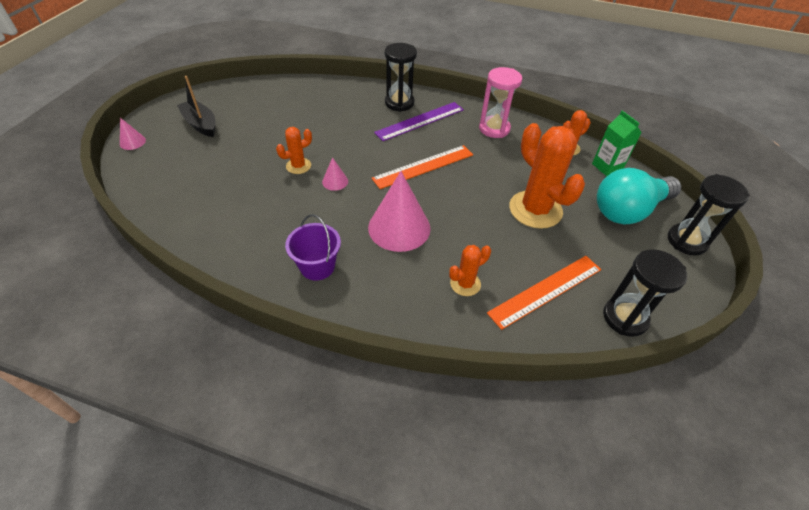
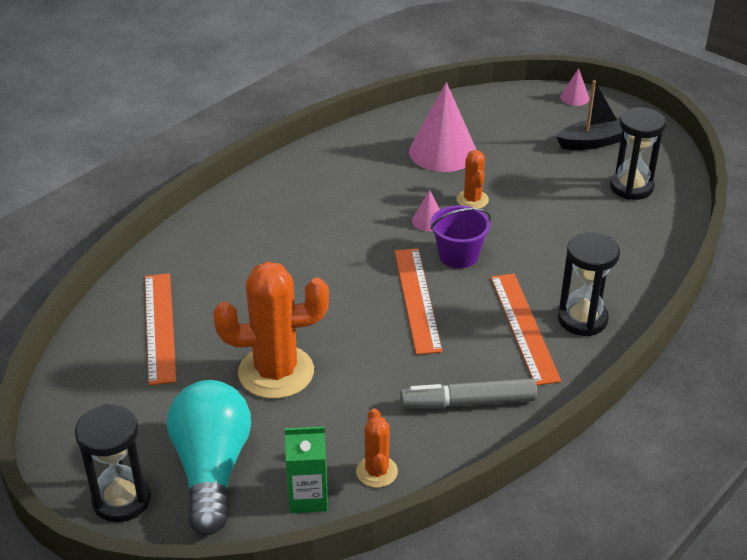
camera: 115 degrees right, 10 degrees down
(317, 266) = (306, 185): purple bucket -> purple bucket (458, 255)
(399, 227) = (322, 249): pink cone -> pink cone (443, 152)
(420, 121) = (523, 327): purple ruler -> orange ruler
(465, 284) = (213, 272): orange cactus -> none
(494, 129) = (468, 403): pink hourglass -> grey marker
(625, 318) = (81, 372): black hourglass -> black hourglass (631, 187)

